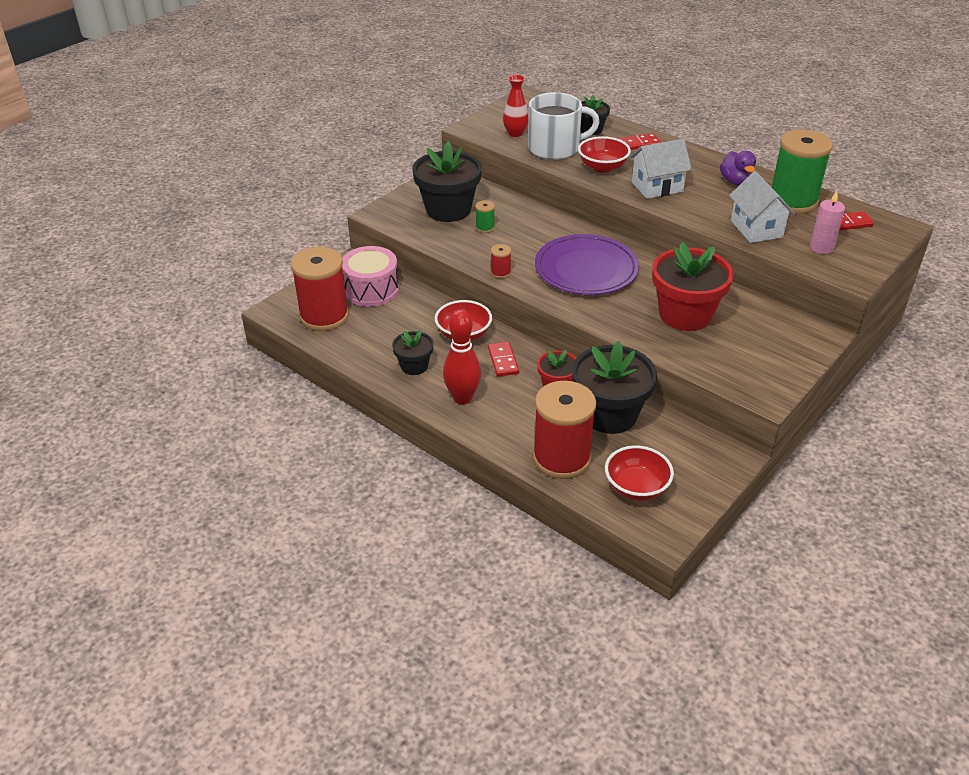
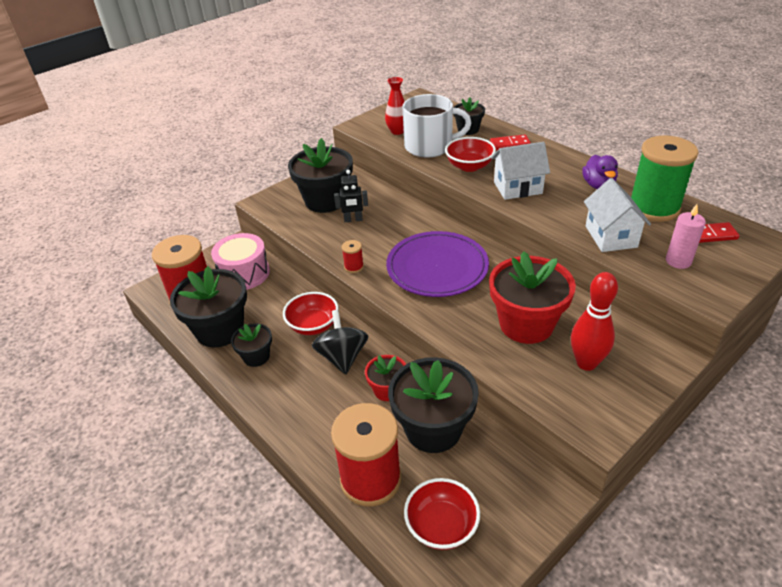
camera: 10 degrees right, 0 degrees up
(366, 344) = (220, 330): none -> black flower pot
(462, 398) = (291, 396): red bowling pin -> red bowling pin (586, 363)
(485, 227) = (353, 220): green spool -> black robot
(503, 361) = (342, 357): red domino -> black spinning top

